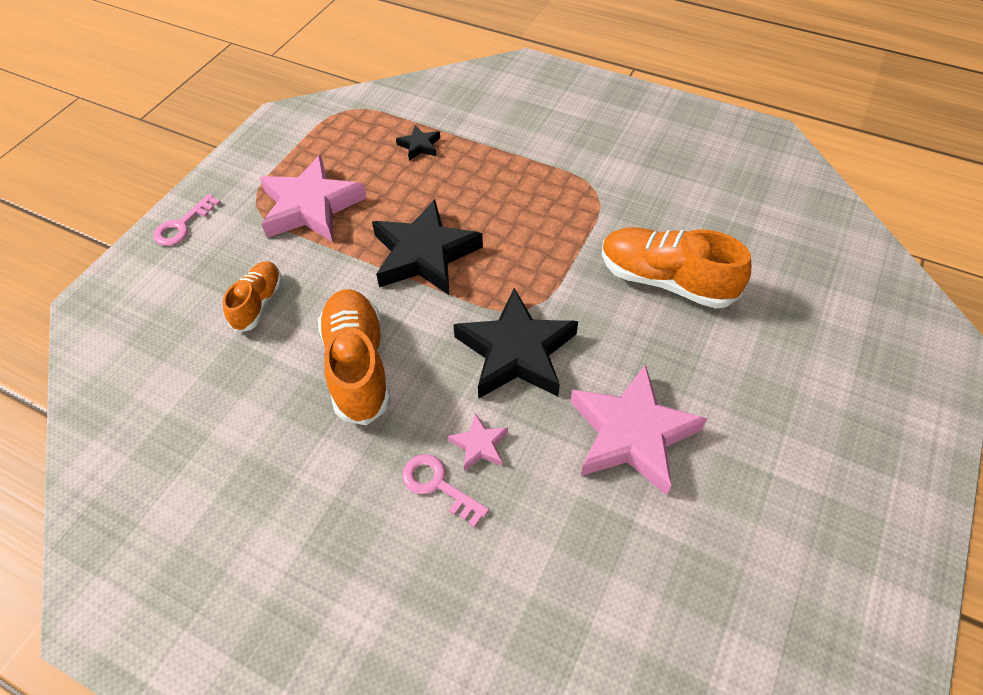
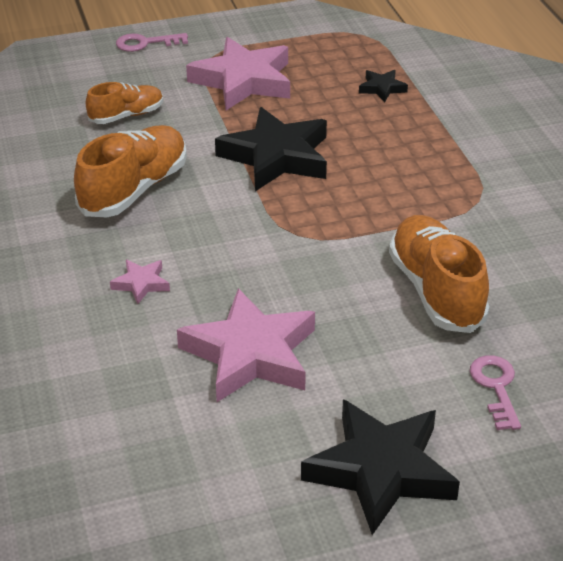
camera: 45 degrees right, 15 degrees down
(438, 485) = (84, 284): pink key -> pink key (496, 387)
(516, 352) = (247, 253): black star -> black star (380, 470)

